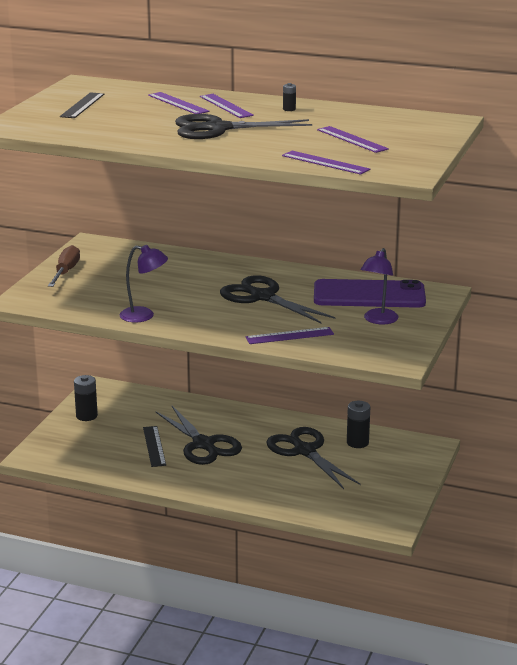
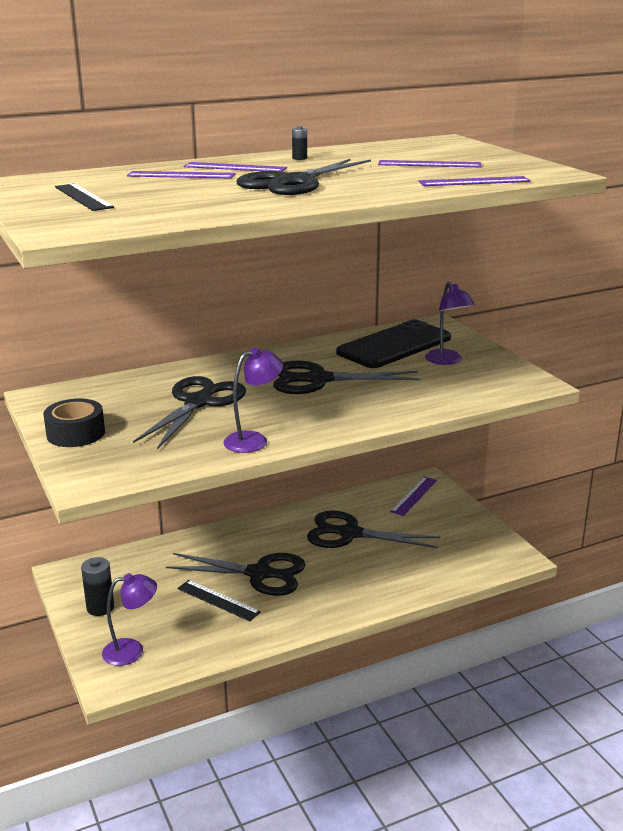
camera: 45 degrees left, 0 degrees up
(66, 272) = (76, 433): brown screwdriver -> black tape
(66, 447) = (132, 650): none -> purple lamp
(163, 281) = (199, 402): none -> black scissors
(289, 336) = (415, 401): purple ruler -> purple ruler (414, 496)
(357, 443) = (375, 505): black battery -> none
(369, 295) = (394, 345): purple phone -> black phone

